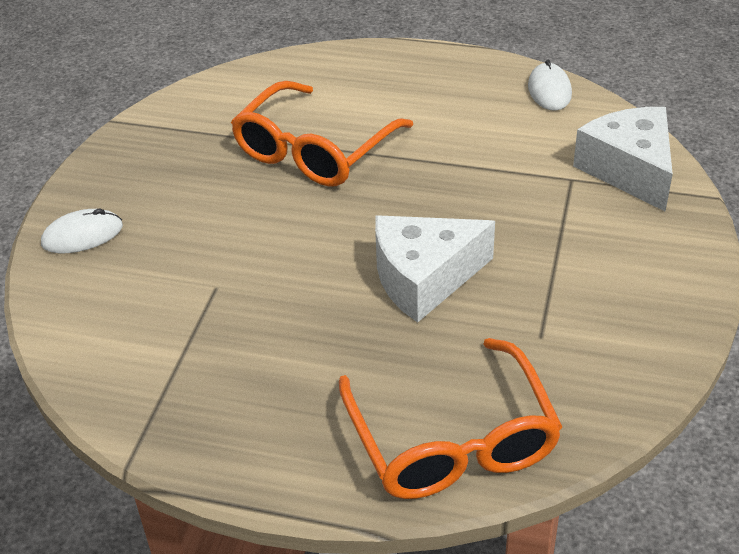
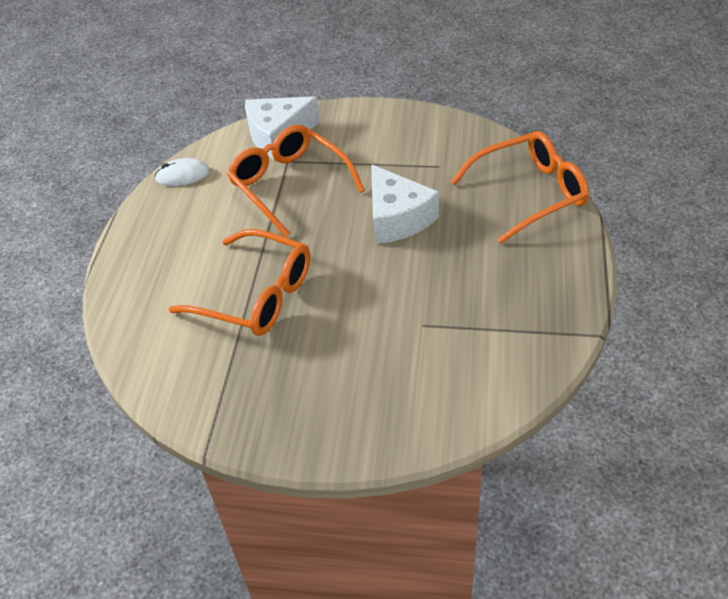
camera: 95 degrees left, 5 degrees up
(82, 235) = (376, 427): white mouse -> none
(515, 179) = (290, 185): none -> orange glasses

